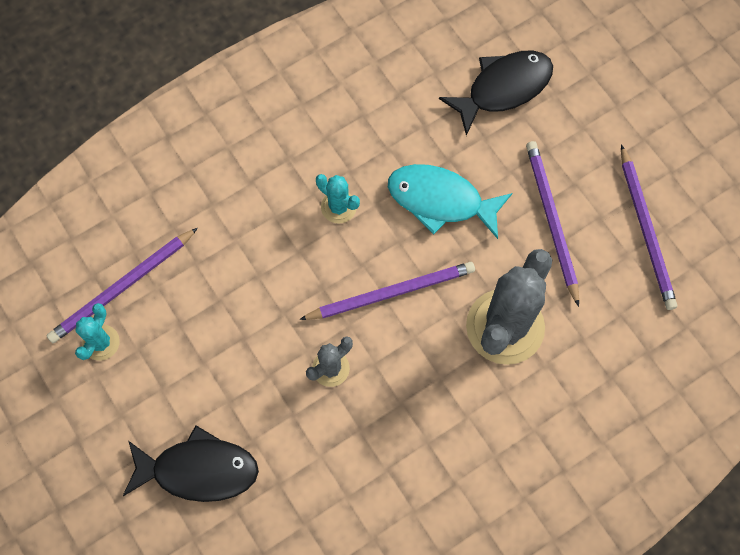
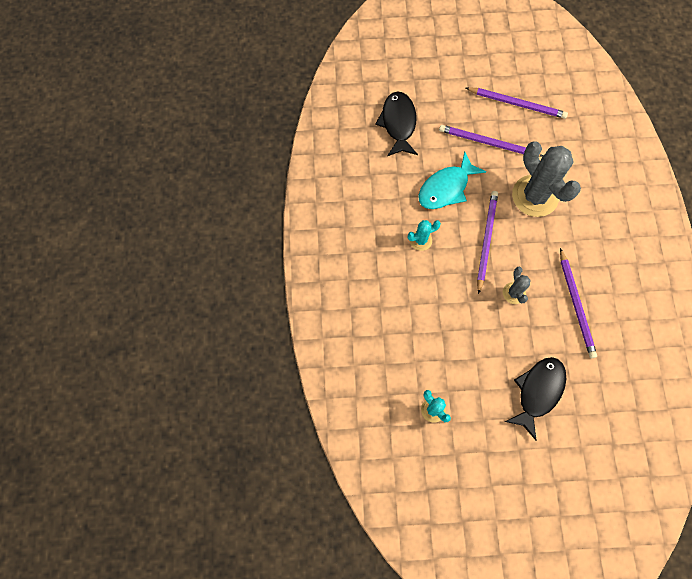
camera: 60 degrees left, 0 degrees up
(122, 287) = (404, 381): purple pencil -> purple pencil (576, 305)

